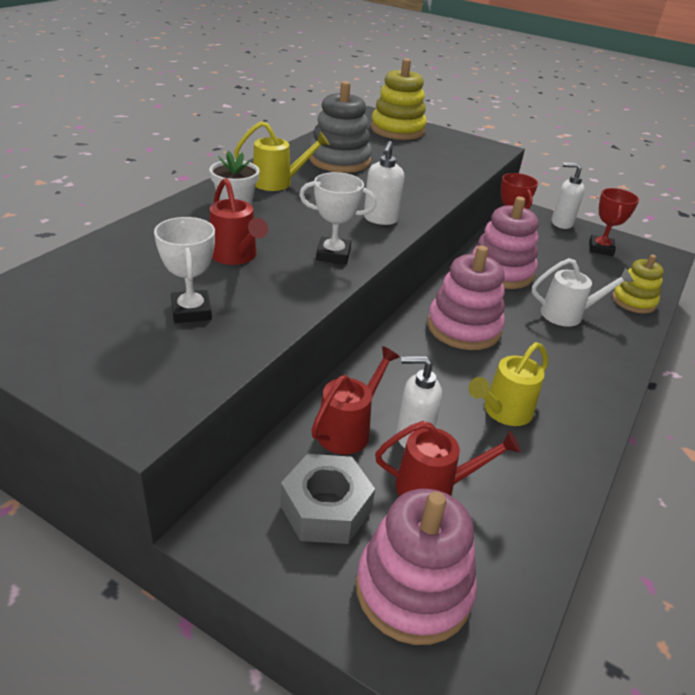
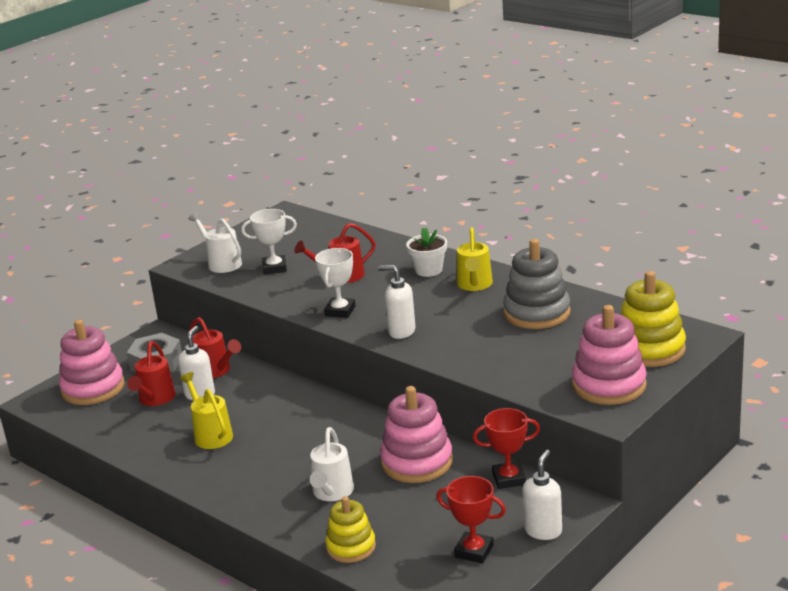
camera: 105 degrees right, 10 degrees down
(151, 369) = (221, 263): none -> white watering can
(463, 328) = (320, 428): pink stacking toy -> pink stacking toy (609, 385)

